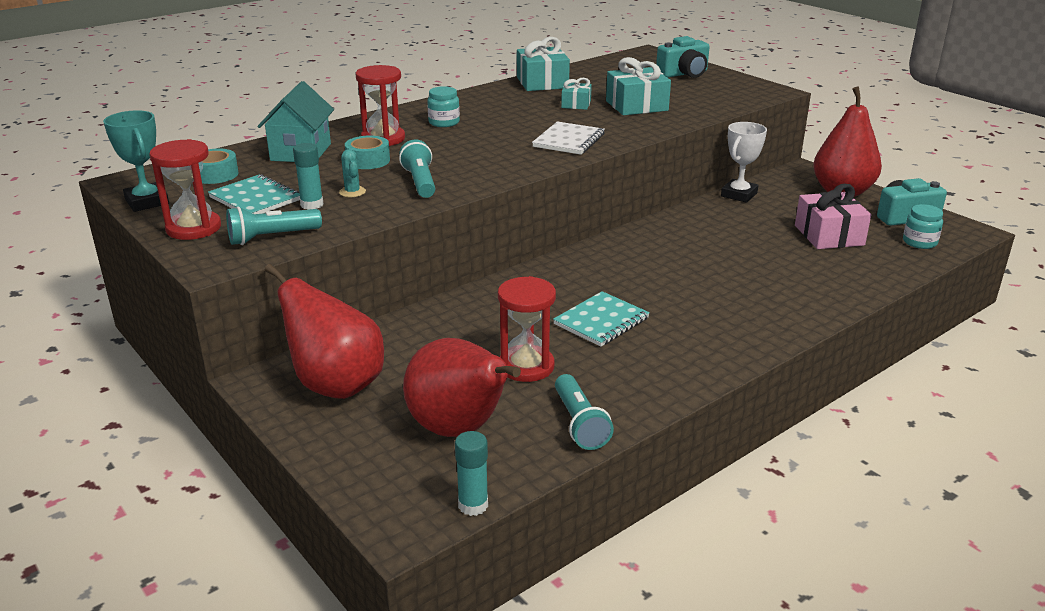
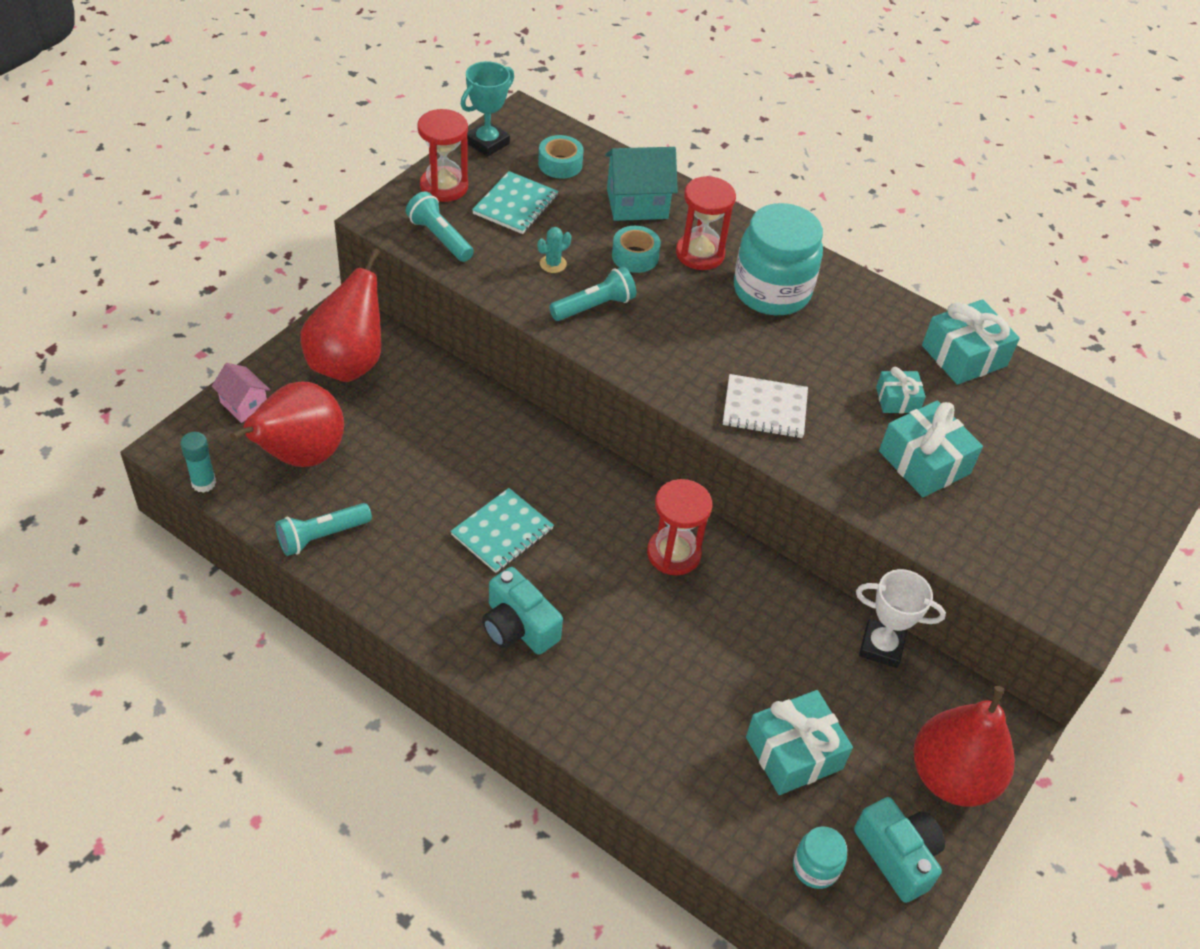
camera: 70 degrees right, 20 degrees up
(312, 205) = (515, 244): turquoise glue stick -> none
(359, 465) = (244, 405): none -> pink house
(444, 122) = (771, 291): turquoise jar -> turquoise jar, size x2.11
(526, 366) = (405, 485): red hourglass -> red hourglass (673, 553)
(601, 321) = (502, 532): turquoise notebook -> turquoise notebook turned 75 degrees counterclockwise
(684, 74) = (1098, 506): turquoise camera -> turquoise camera (518, 627)
(829, 235) = (794, 753): pink gift -> turquoise gift

